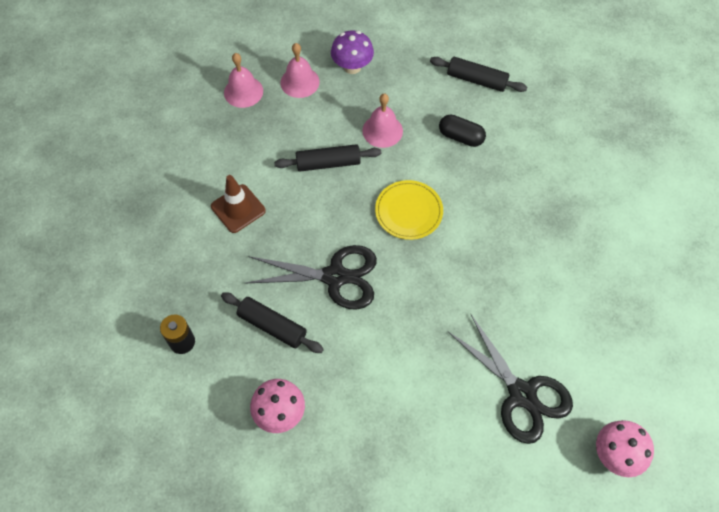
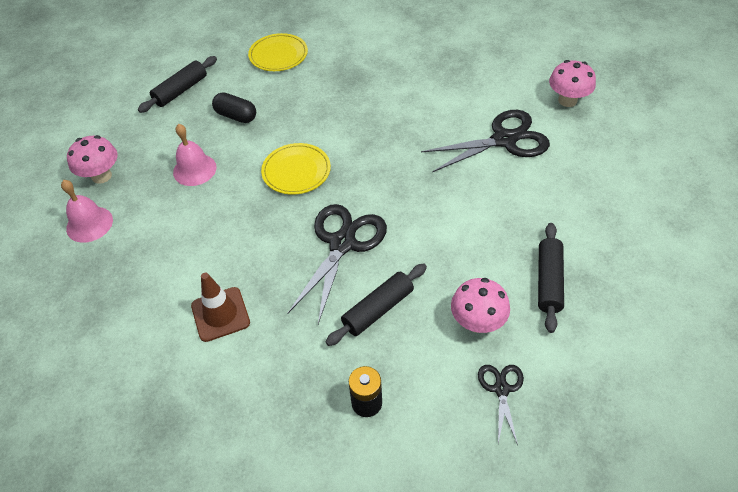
camera: 70 degrees left, 10 degrees down
(216, 447) = (501, 389): none -> black scissors
(243, 91) = (66, 279): pink bell -> none
(328, 163) = (207, 221): black rolling pin -> black rolling pin (548, 281)
(352, 67) = (101, 176): purple mushroom -> pink mushroom
(460, 137) = (236, 116): black capsule -> black capsule turned 75 degrees clockwise
(563, 141) = (278, 55): none -> yellow plate

